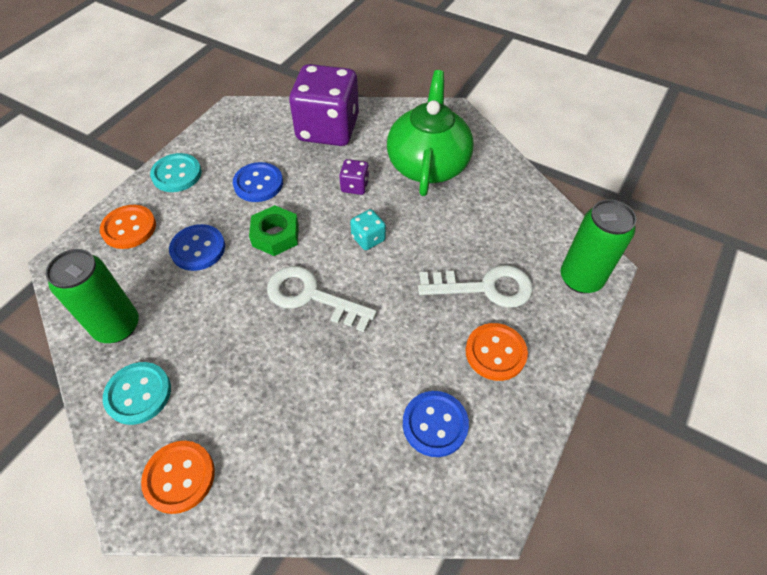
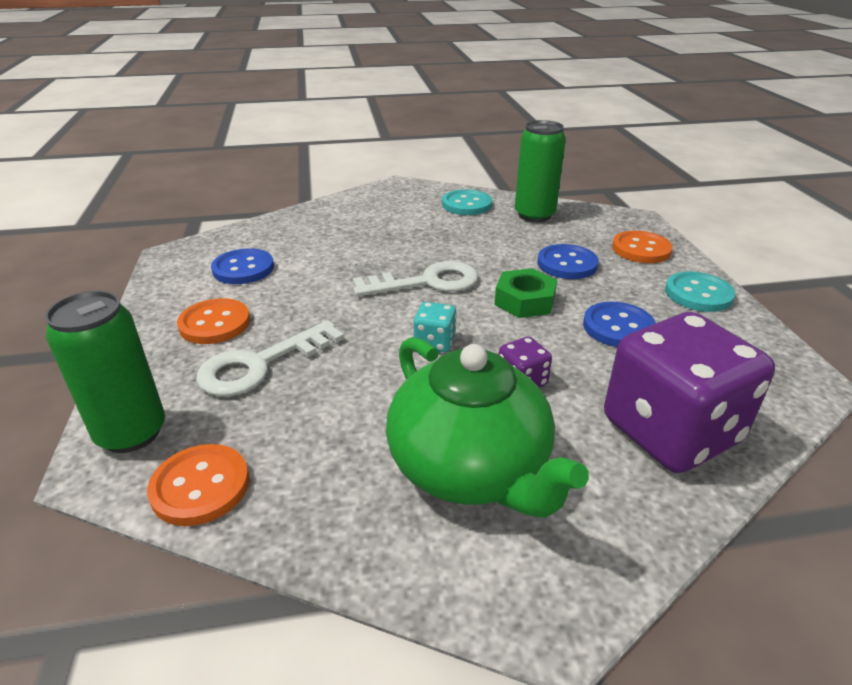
camera: 140 degrees right, 20 degrees down
(179, 477) = (392, 197): orange button -> orange button (200, 486)

